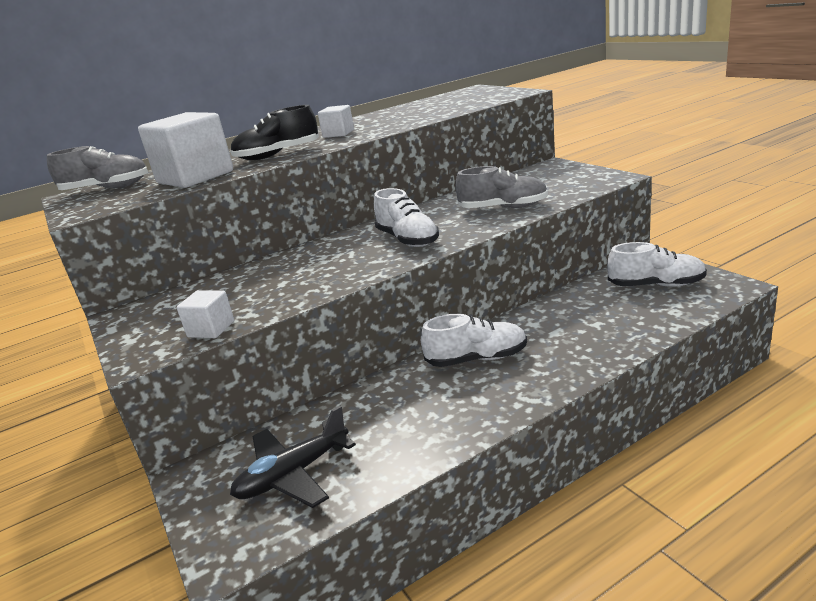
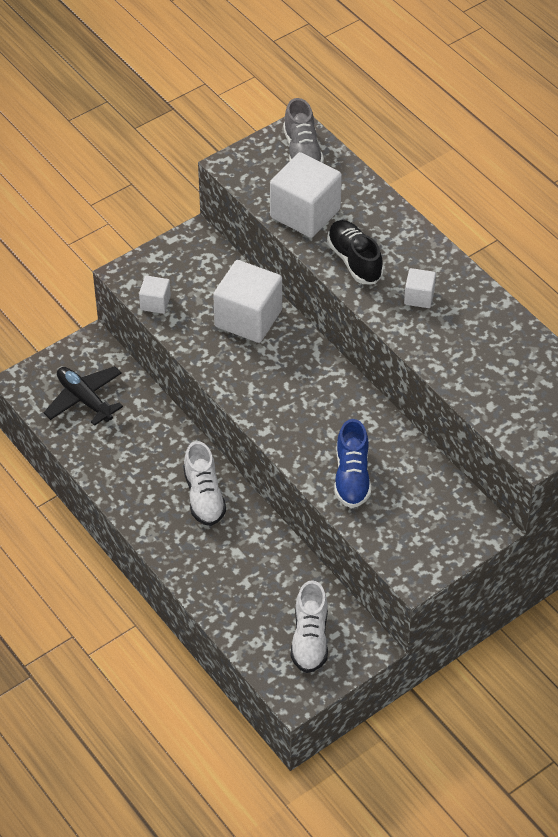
camera: 80 degrees right, 25 degrees up
(274, 272) = (248, 318): none -> white cube
(408, 240) = (291, 405): white shoe -> none
(503, 208) = (352, 477): grey shoe -> blue shoe

